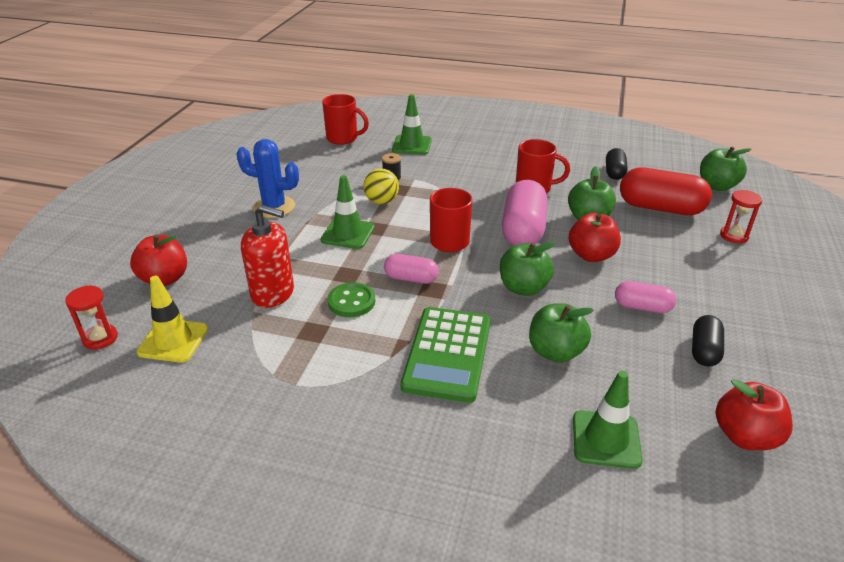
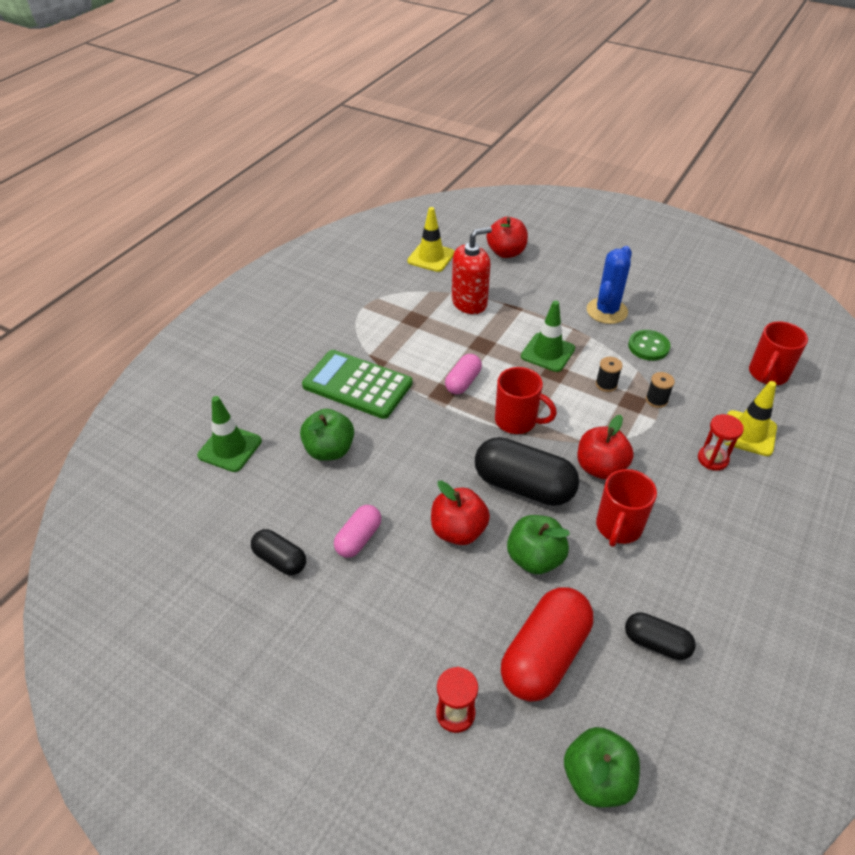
camera: 105 degrees right, 10 degrees up
(100, 338) = (446, 229): red hourglass -> red hourglass (712, 459)
(273, 293) = (469, 303): red soap dispenser -> red soap dispenser turned 150 degrees counterclockwise
(351, 301) = (443, 342): green button -> green button (648, 346)
(381, 201) = (606, 384): yellow ball -> black spool
(412, 145) = (749, 433): green traffic cone -> yellow traffic cone
(523, 230) = (523, 486): pink capsule -> black capsule
(523, 288) = (422, 455): green apple -> none
(745, 436) = (182, 536): red apple -> red apple (600, 467)

